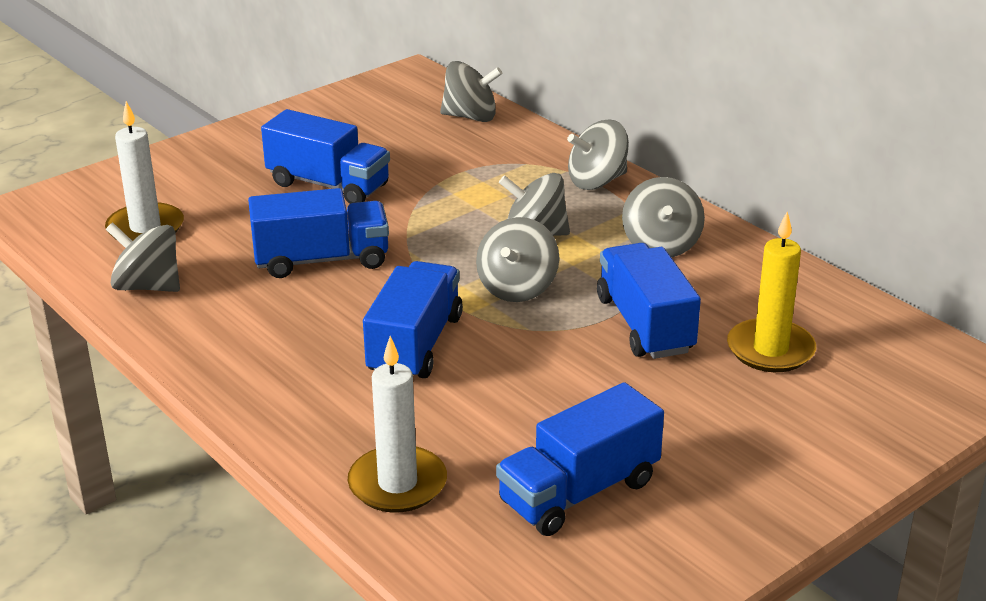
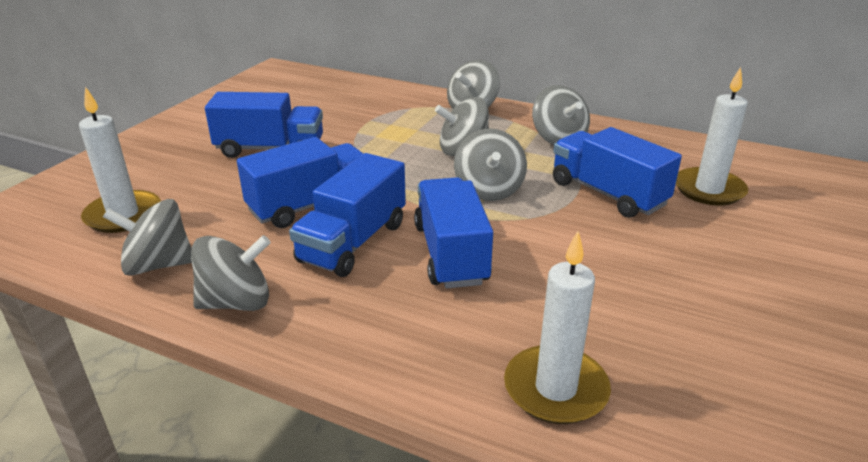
camera: 25 degrees left, 0 degrees up
(470, 117) = (343, 87): grey spinning top -> grey spinning top (236, 302)
(579, 492) = (711, 343): blue truck -> blue truck (353, 242)
(770, 350) = (709, 190): yellow candle -> white candle

